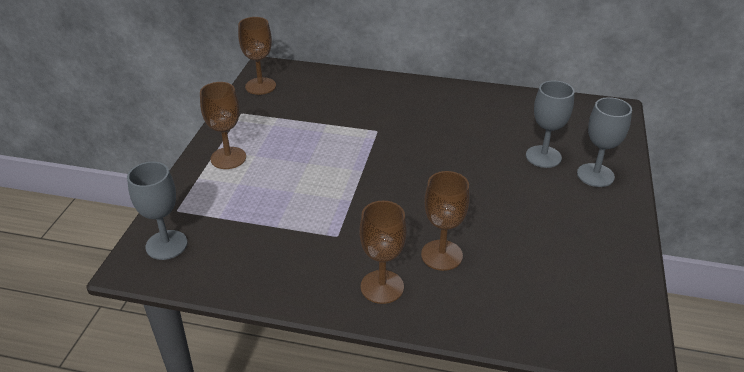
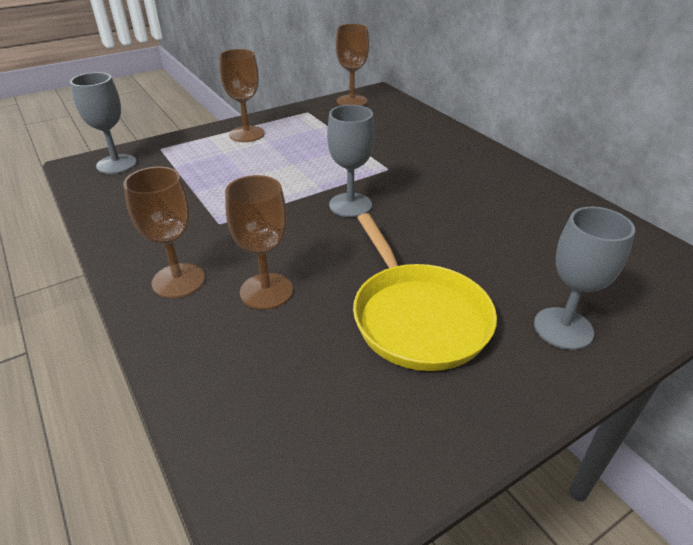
camera: 45 degrees right, 0 degrees up
(533, 214) = (417, 317): none -> yellow pan
(543, 157) = (524, 274): grey goblet -> grey goblet (350, 205)

